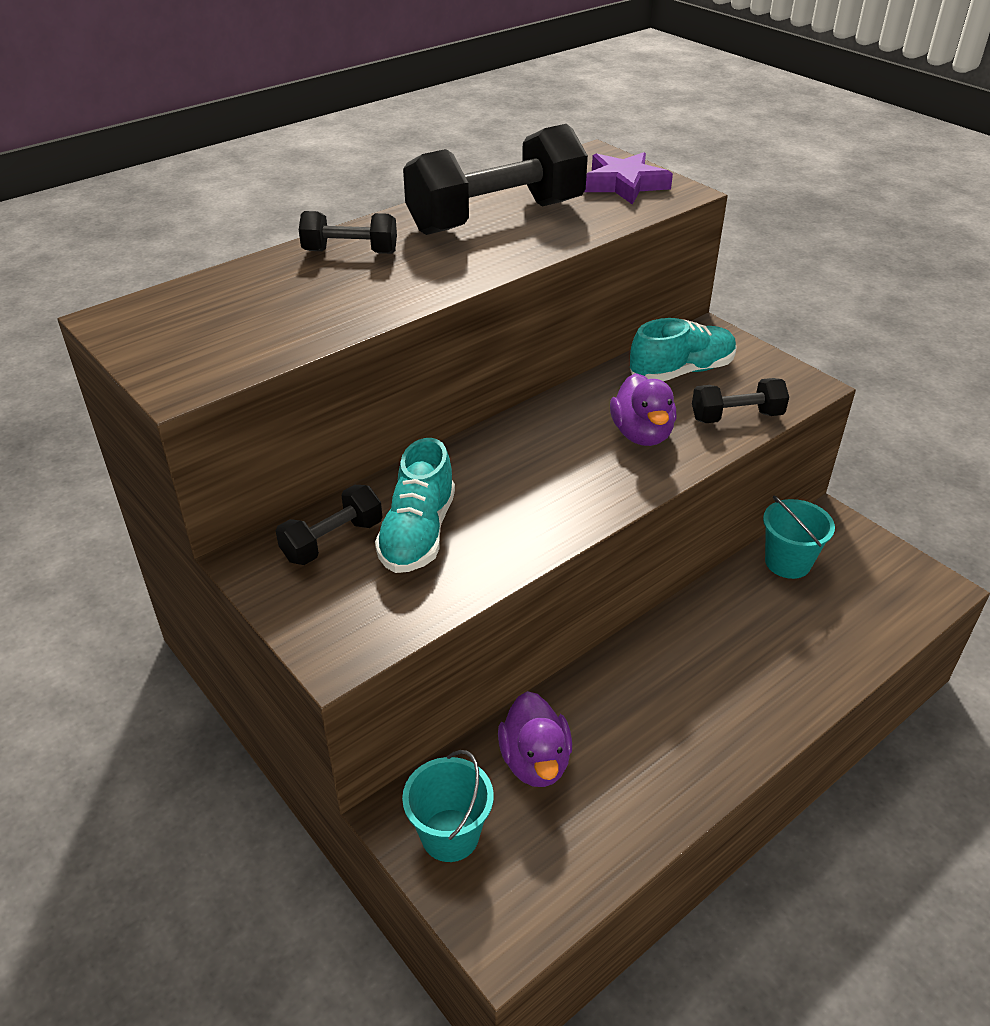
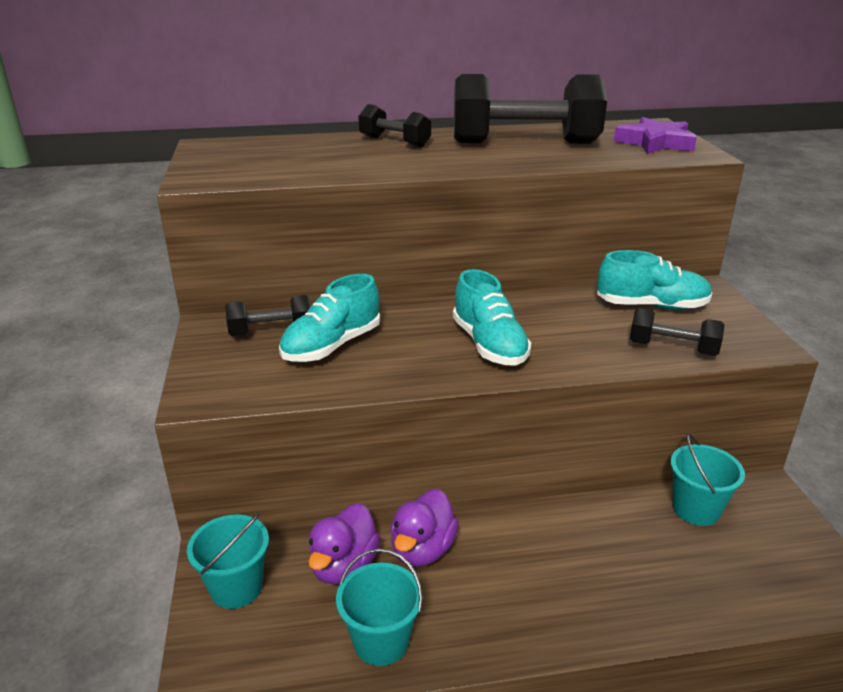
camera: 30 degrees right, 10 degrees down
(574, 472) = (489, 345): none -> turquoise shoe
(628, 815) = (381, 641): none -> turquoise bucket
(641, 434) = (572, 337): purple duck -> purple duck (422, 550)

